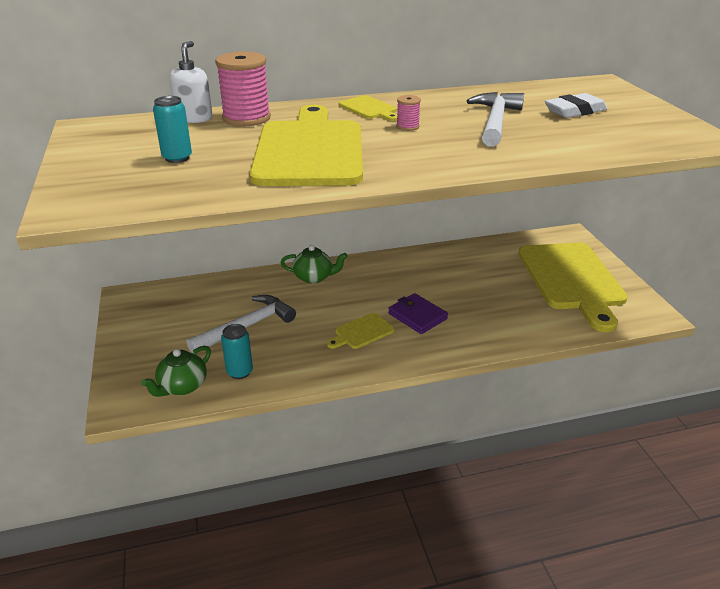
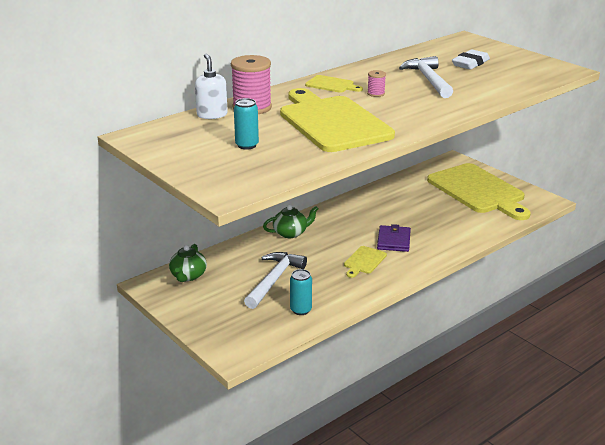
camera: 25 degrees left, 5 degrees down
(182, 386) = (267, 331): green teapot -> green teapot (188, 276)
(417, 316) = (393, 241): purple wallet -> purple wallet turned 75 degrees clockwise

